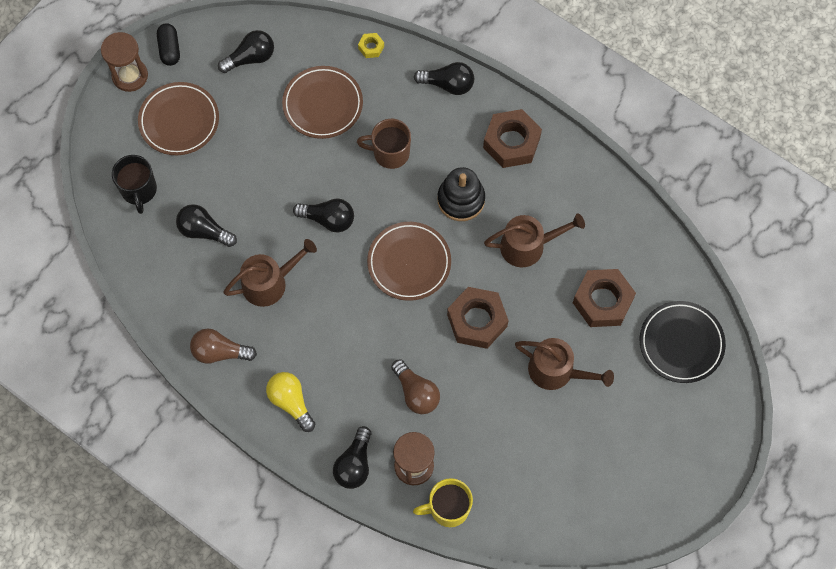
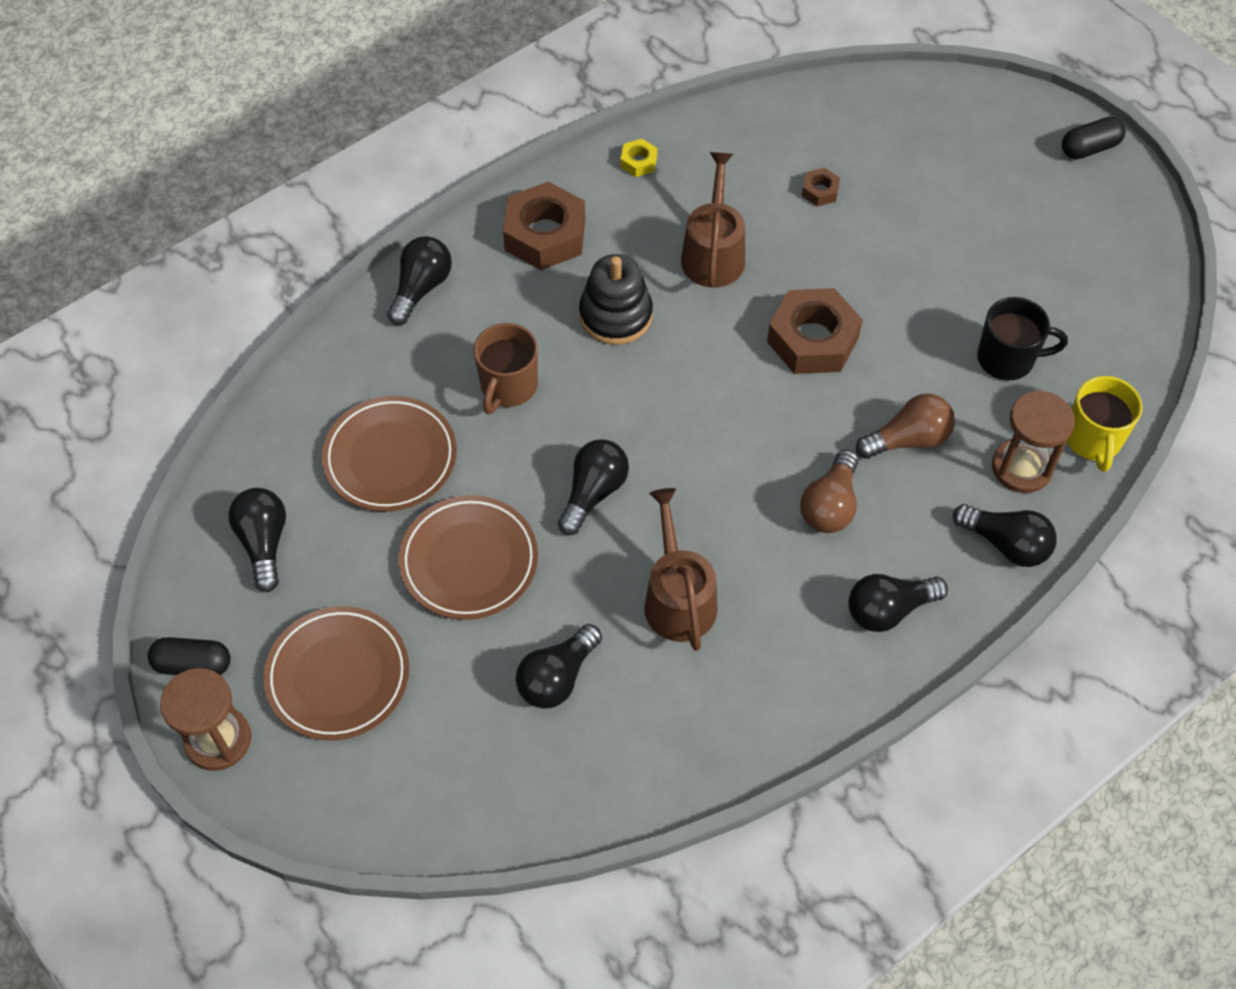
camera: 75 degrees left, 10 degrees down
(139, 190) = (447, 767): black mug -> black mug (1007, 359)
(220, 352) = (780, 696): brown light bulb -> brown light bulb (830, 505)
(291, 402) = (888, 610): yellow light bulb -> black light bulb
(371, 47) = (316, 371): yellow nut -> yellow nut (638, 162)
(409, 263) = (698, 402): brown plate -> brown plate (469, 561)
(556, 371) = (911, 266): brown watering can -> none
(602, 301) = (820, 191): brown nut -> brown nut, size x0.46
(681, 343) = (901, 125): black plate -> none
(703, 476) = (1089, 148): none -> black capsule

